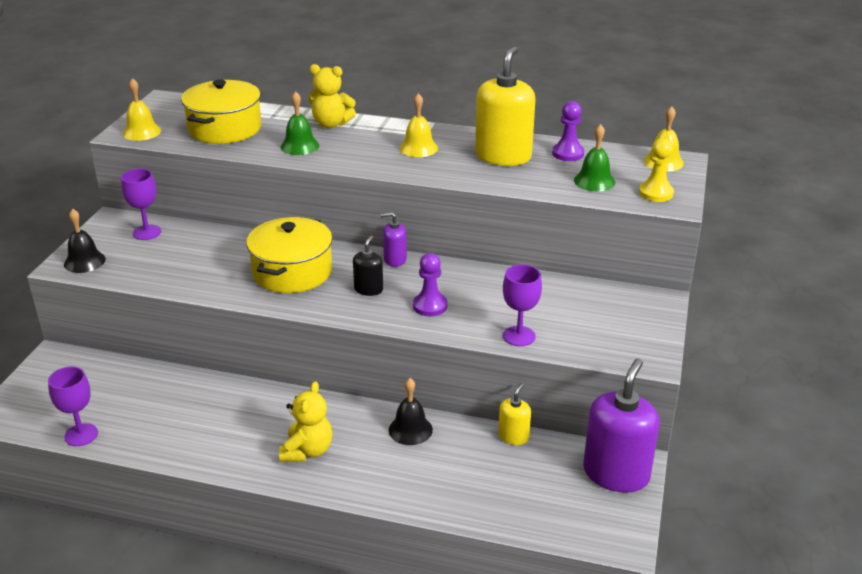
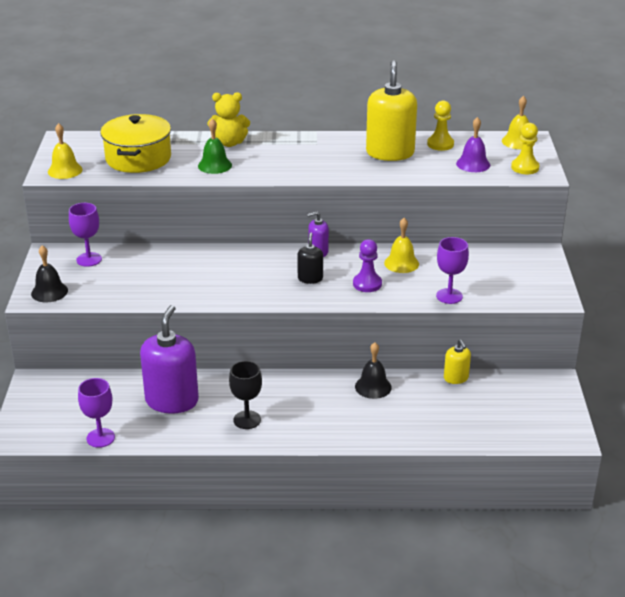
camera: 15 degrees left, 0 degrees up
(248, 444) = (247, 420): none -> black goblet
(292, 272) = (238, 274): yellow pot -> none
(307, 451) = (299, 416): yellow teddy bear -> none
(418, 148) = (316, 154): yellow bell -> yellow bell (401, 263)
(513, 436) = (456, 378): yellow soap dispenser -> yellow soap dispenser turned 150 degrees clockwise
(568, 153) = (440, 144): purple pawn -> yellow pawn
(594, 181) = (473, 164): green bell -> purple bell
(616, 473) = (545, 391): purple soap dispenser -> purple soap dispenser (172, 401)

